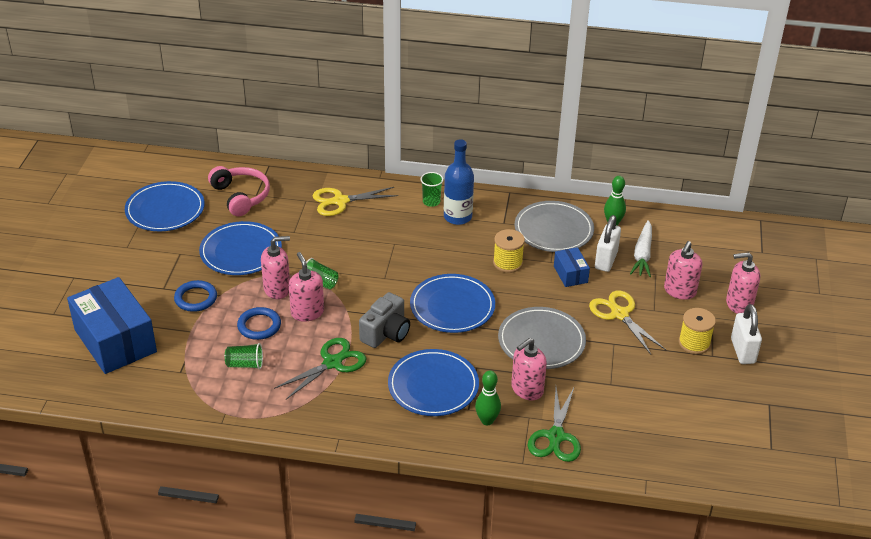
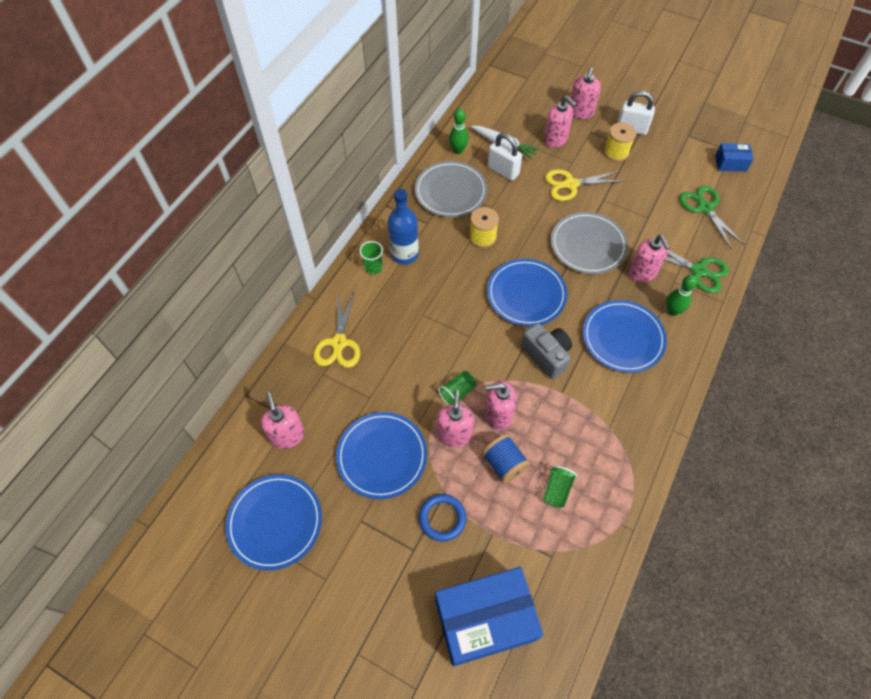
camera: 70 degrees left, 20 degrees up
(241, 196) = (287, 435): pink headphones -> pink soap dispenser
(259, 326) = (504, 464): blue ring -> blue spool
(332, 363) = (574, 410): green scissors -> green scissors (705, 208)
(570, 274) = (512, 199): blue box -> blue box (730, 163)

